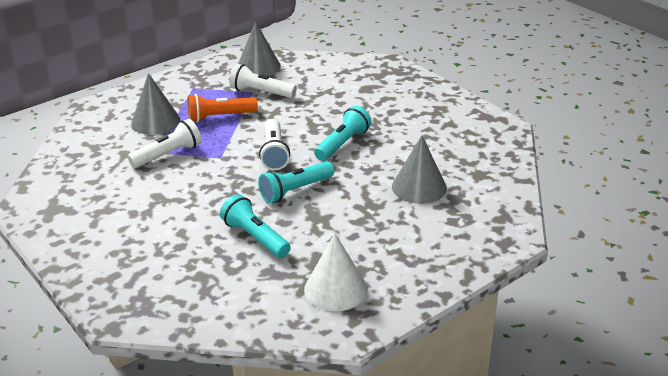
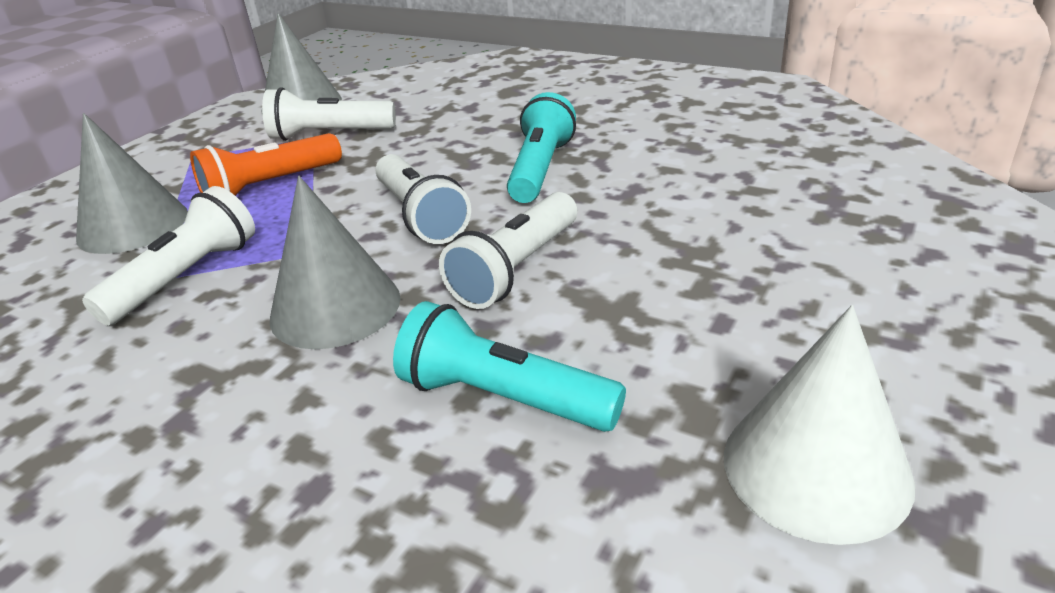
camera: 20 degrees left, 0 degrees up
(295, 190) = (517, 268): turquoise flashlight -> white flashlight
(419, 187) = (748, 197): grey cone -> grey cone (335, 307)

